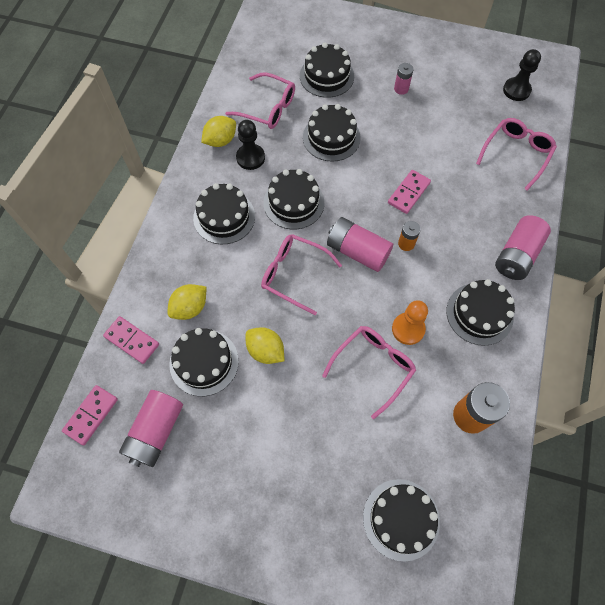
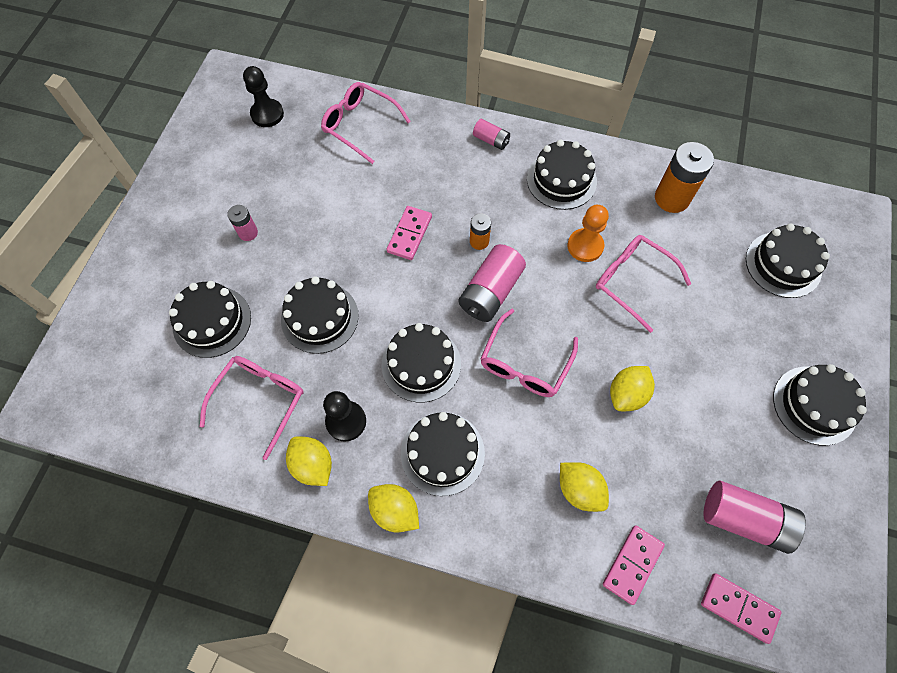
camera: 90 degrees left, 0 degrees up
(185, 189) = (395, 511): none -> yellow lemon
(204, 362) = (650, 466): black cake -> black cake (814, 405)
(409, 193) = (409, 234): pink domino -> pink domino turned 75 degrees clockwise
(517, 255) = (491, 140): pink battery -> pink battery, size x0.54

